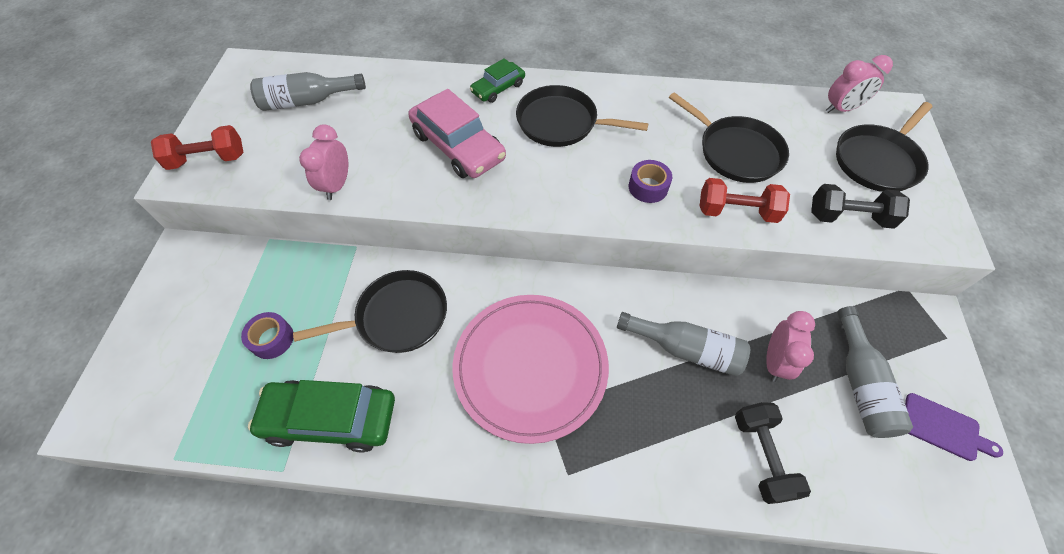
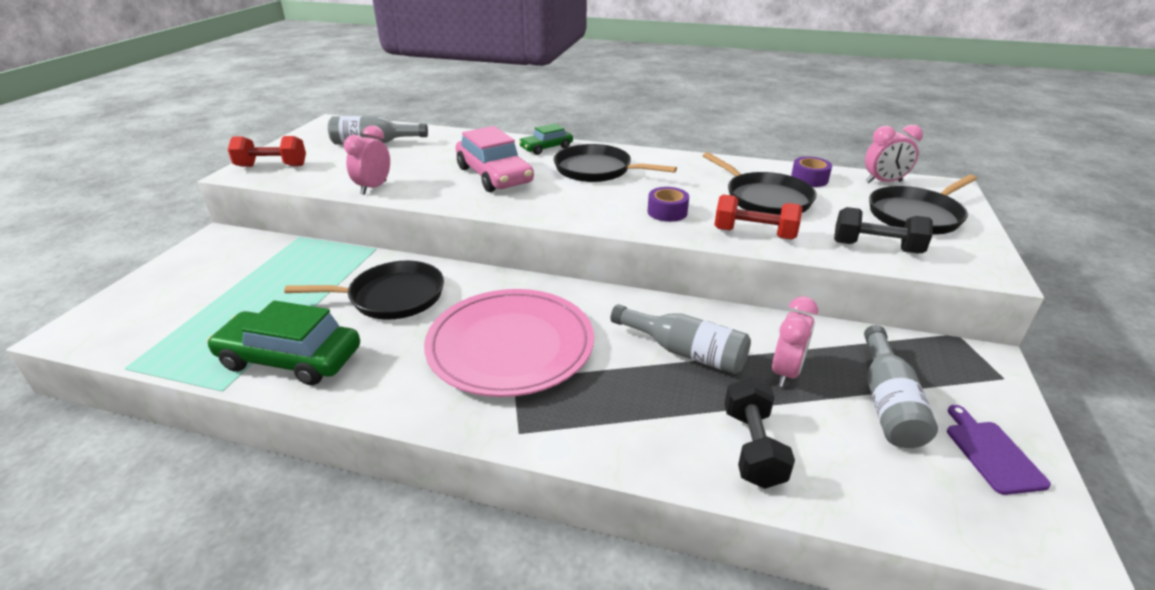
camera: 10 degrees right, 25 degrees down
(272, 339) = (265, 298): purple tape -> purple tape (809, 179)
(943, 428) = (992, 453): purple cutting board -> purple cutting board turned 135 degrees counterclockwise

